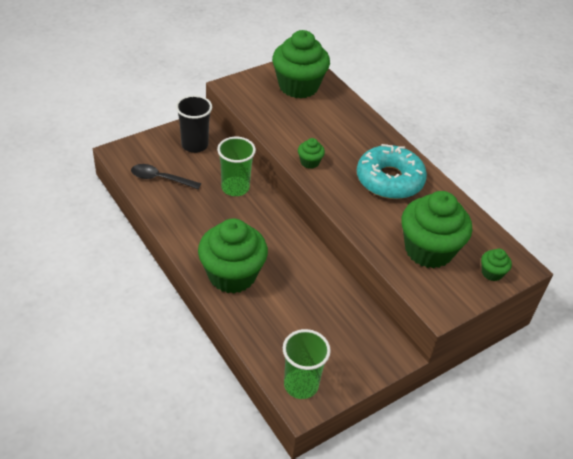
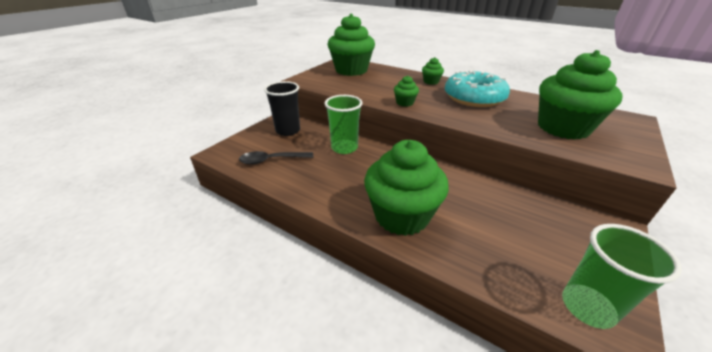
camera: 20 degrees left, 10 degrees down
(492, 273) = (625, 128): green cupcake -> green cupcake (431, 82)

